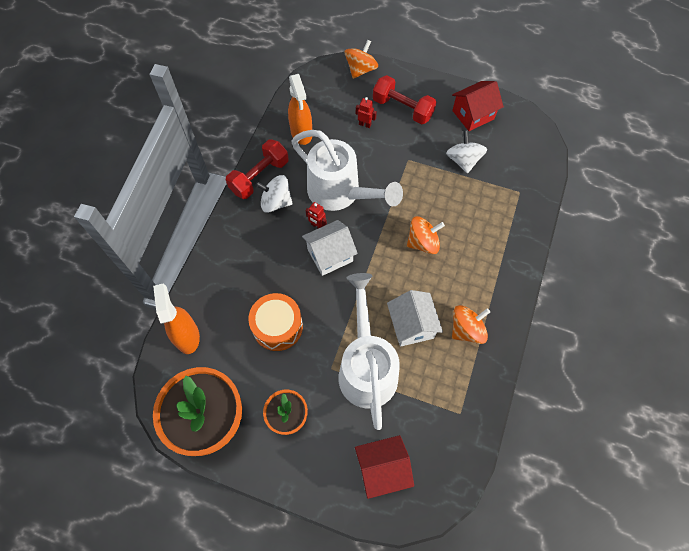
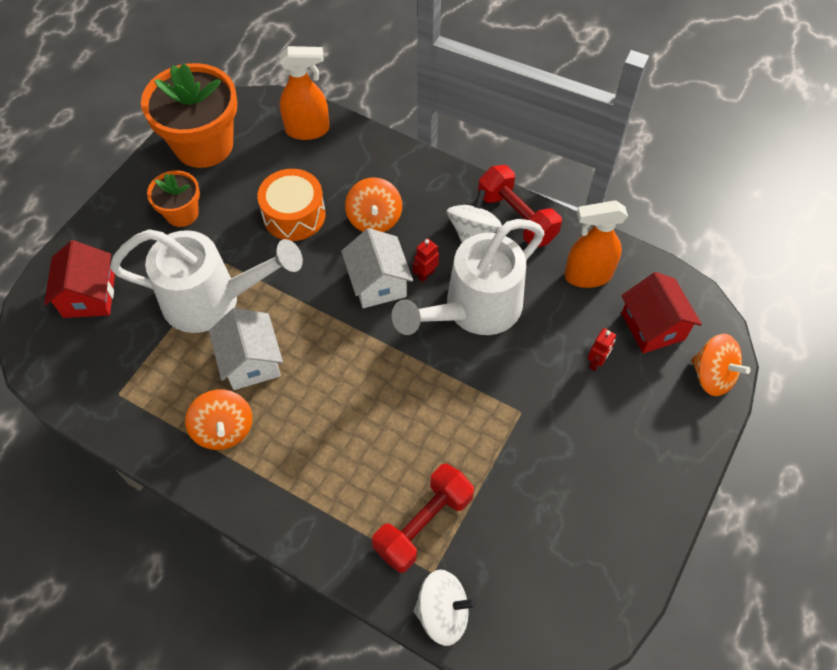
camera: 100 degrees right, 5 degrees down
(402, 108) = (624, 424): red dumbbell -> red dumbbell (423, 524)
(411, 325) = (251, 362): white house -> white house turned 75 degrees clockwise
(423, 243) = (371, 402): orange spinning top -> orange spinning top (374, 219)
(463, 160) = (508, 496): white spinning top -> white spinning top (443, 612)
(473, 115) = (603, 537): red house -> red house (652, 326)

